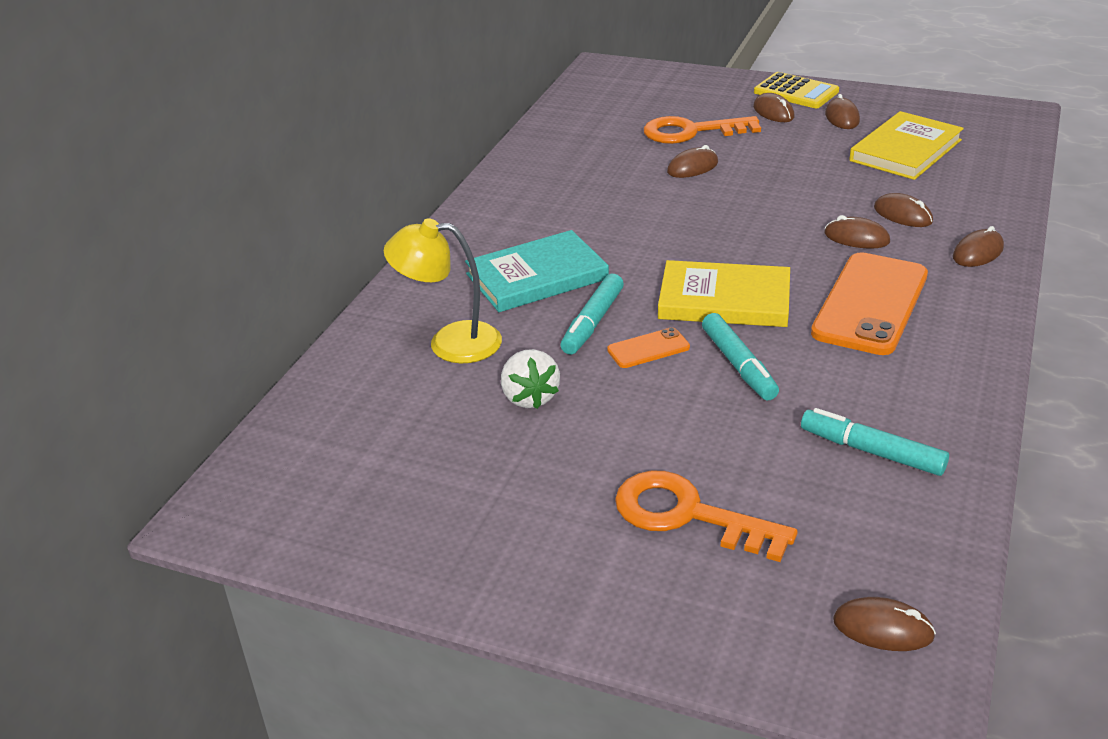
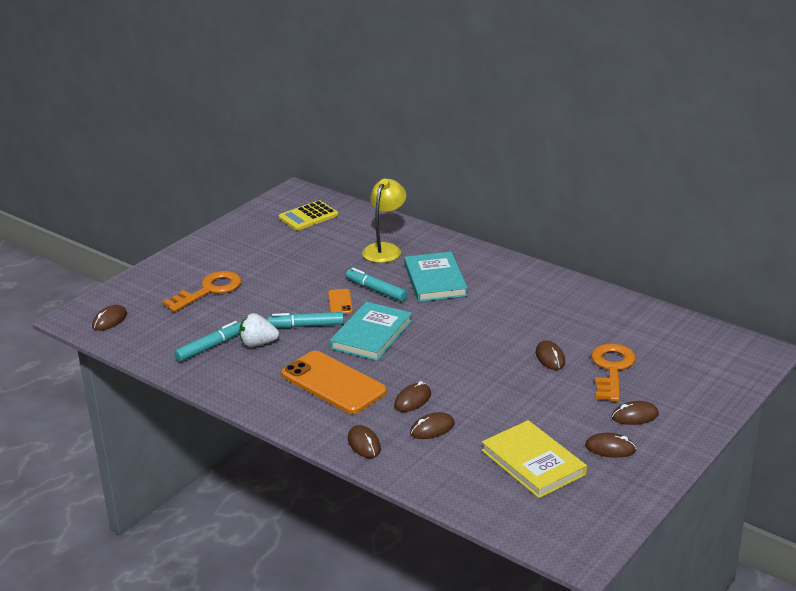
camera: 105 degrees right, 5 degrees down
(529, 397) = (322, 264): white strawberry -> white strawberry (258, 343)
(724, 300) = (371, 334): yellow book -> turquoise book
(796, 92) = (673, 438): yellow calculator -> yellow calculator (308, 216)

